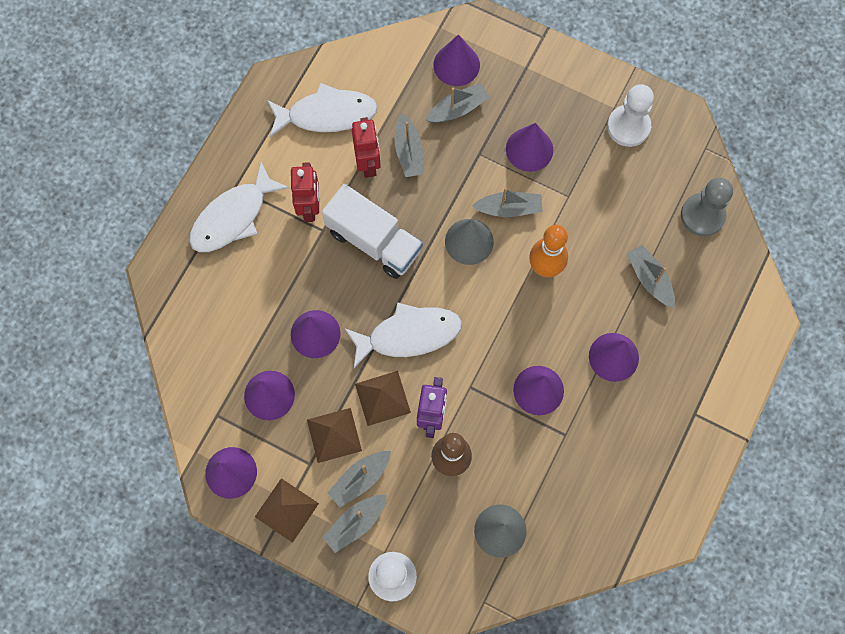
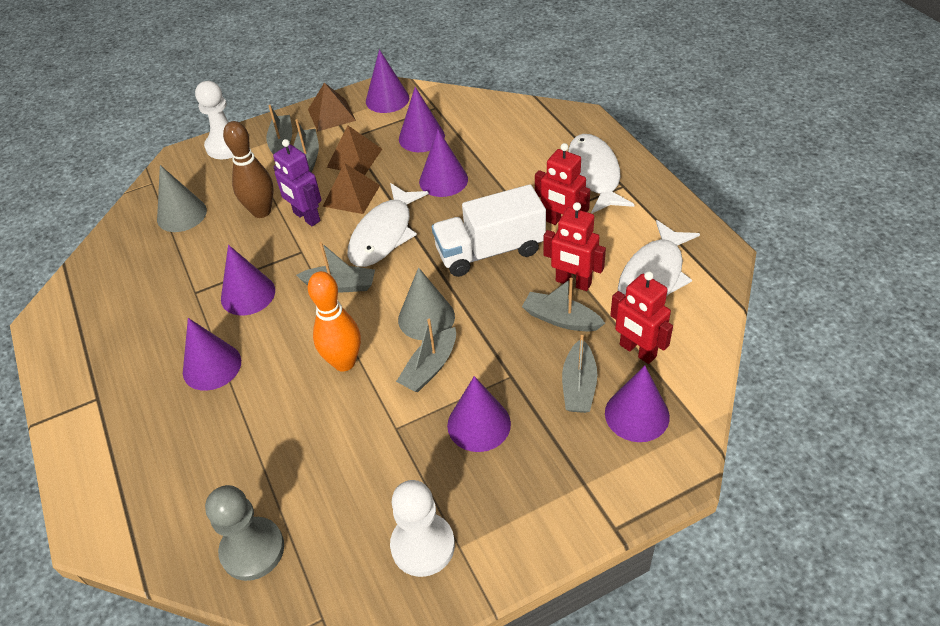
camera: 130 degrees right, 25 degrees down
(404, 90) = (637, 351): none -> red robot
(649, 279) = (244, 446): grey boat -> grey boat (340, 285)

